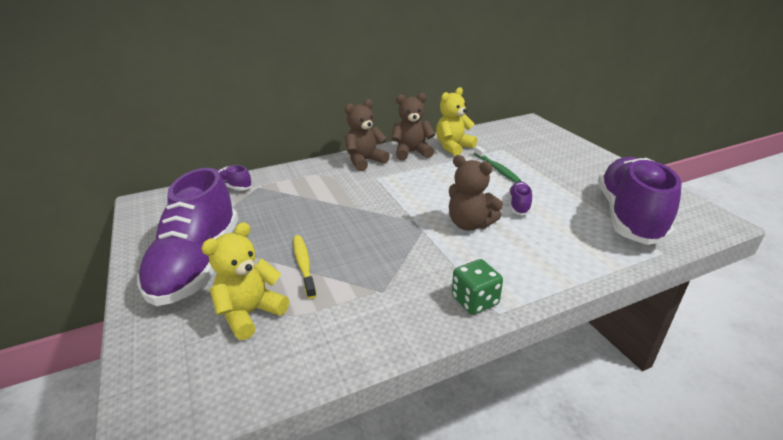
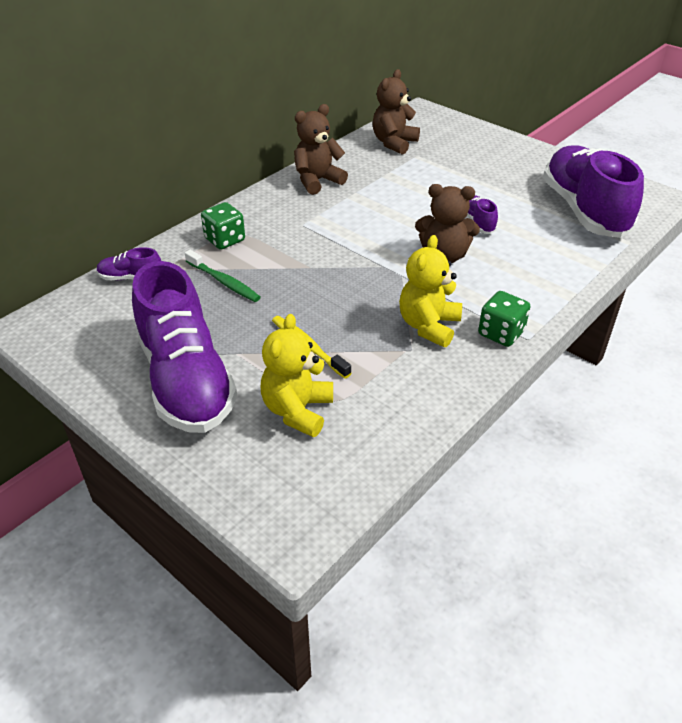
camera: 25 degrees left, 10 degrees up
(314, 177) = (225, 240): none -> green dice
(365, 161) = (270, 205): brown teddy bear -> brown teddy bear (394, 143)
(453, 147) = (360, 164): yellow teddy bear -> yellow teddy bear (428, 326)
(497, 169) = (427, 183): green toothbrush -> green toothbrush (224, 282)

